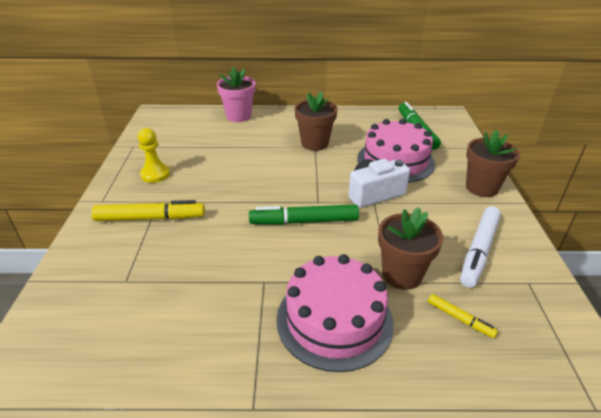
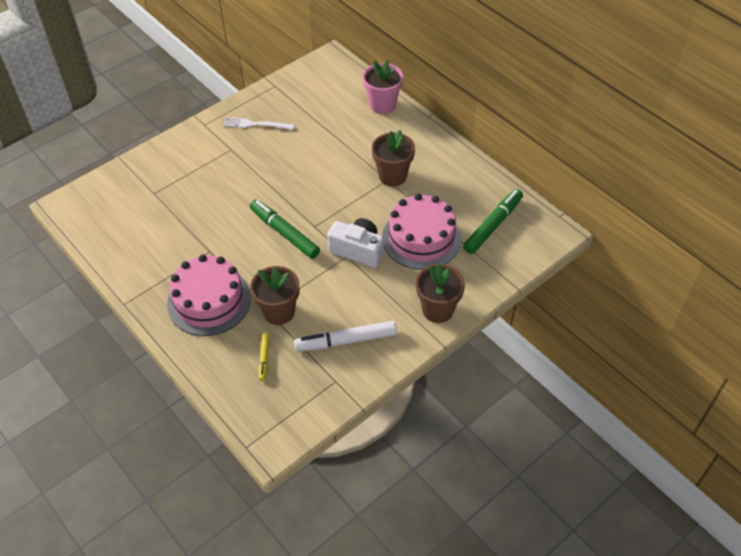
camera: 50 degrees right, 15 degrees up
(150, 218) = (211, 159): yellow marker -> none
(155, 174) = (256, 124): yellow pawn -> white fork

